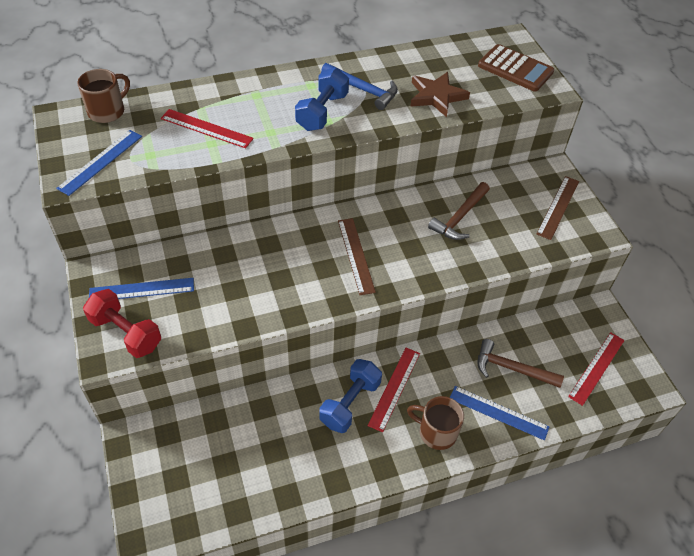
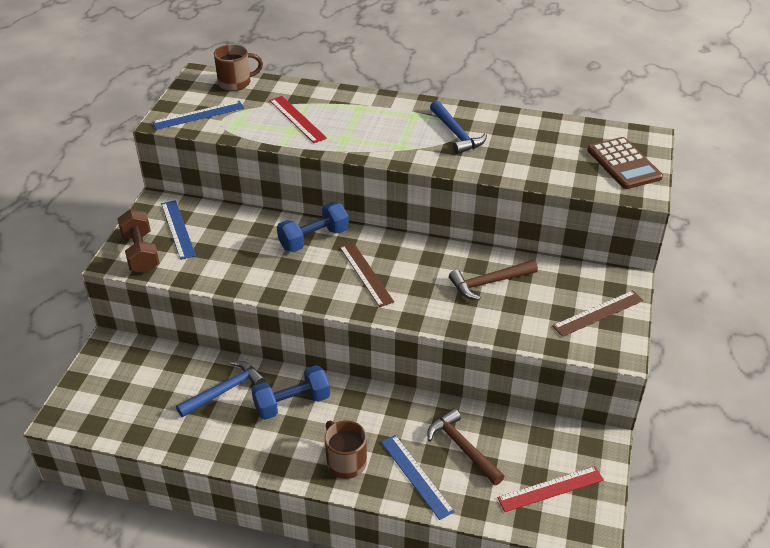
camera: 35 degrees right, 10 degrees down
(126, 333) = (141, 253): red dumbbell -> brown dumbbell
(142, 290) = (177, 229): blue ruler -> blue ruler turned 45 degrees clockwise
(282, 423) = (224, 390): none -> blue hammer
(322, 112) = (403, 138): blue dumbbell -> blue dumbbell (314, 239)
(355, 255) = (365, 274): brown ruler -> brown ruler turned 45 degrees counterclockwise
(394, 388) = (340, 411): red ruler -> none
(436, 96) = (520, 160): brown star -> none

